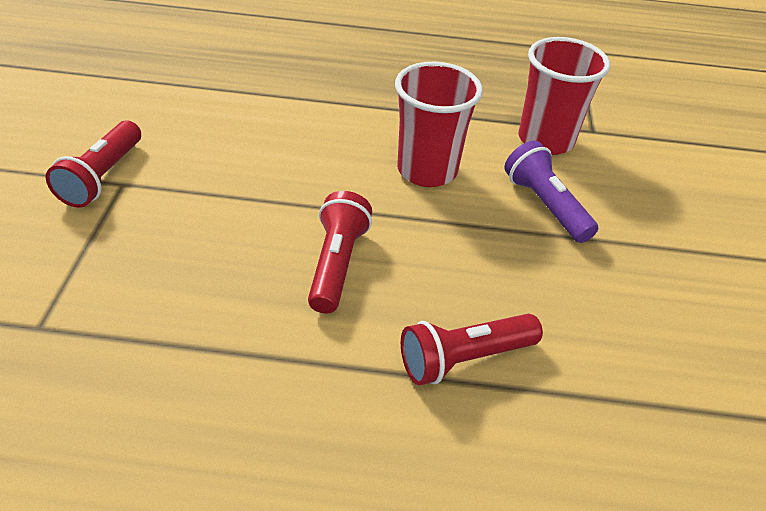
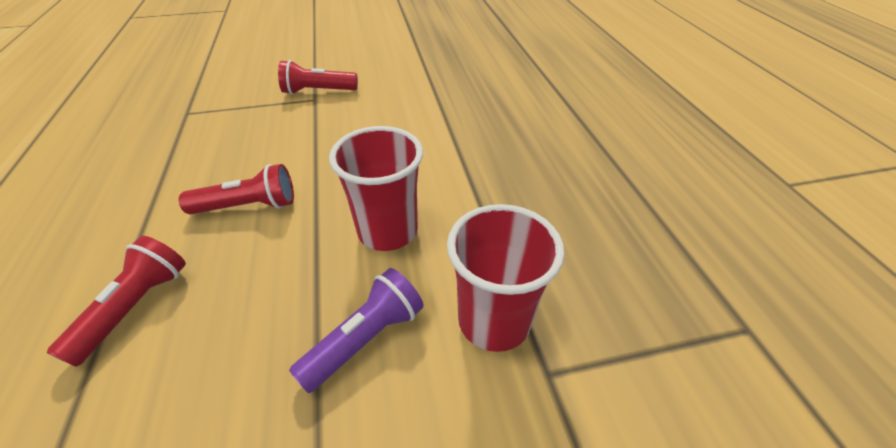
camera: 75 degrees right, 0 degrees up
(464, 359) = (135, 307): red flashlight -> red flashlight turned 60 degrees clockwise

